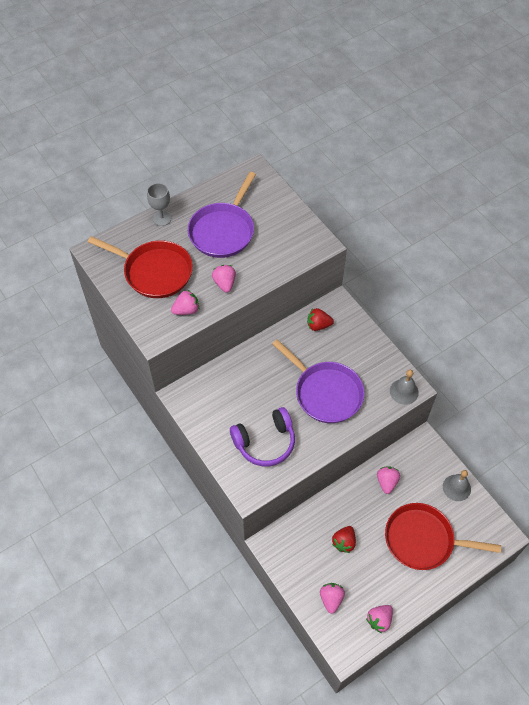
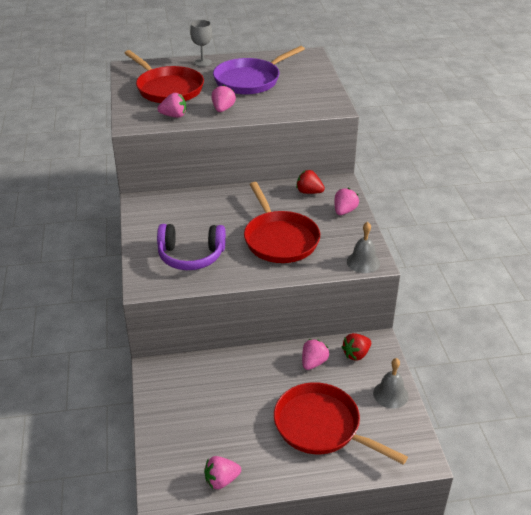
camera: 25 degrees right, 20 degrees down
(325, 393) = (279, 239): purple pan -> red pan
(331, 599) = (182, 440): pink strawberry -> pink strawberry (344, 211)
(344, 542) = (231, 396): red strawberry -> red strawberry (356, 354)

